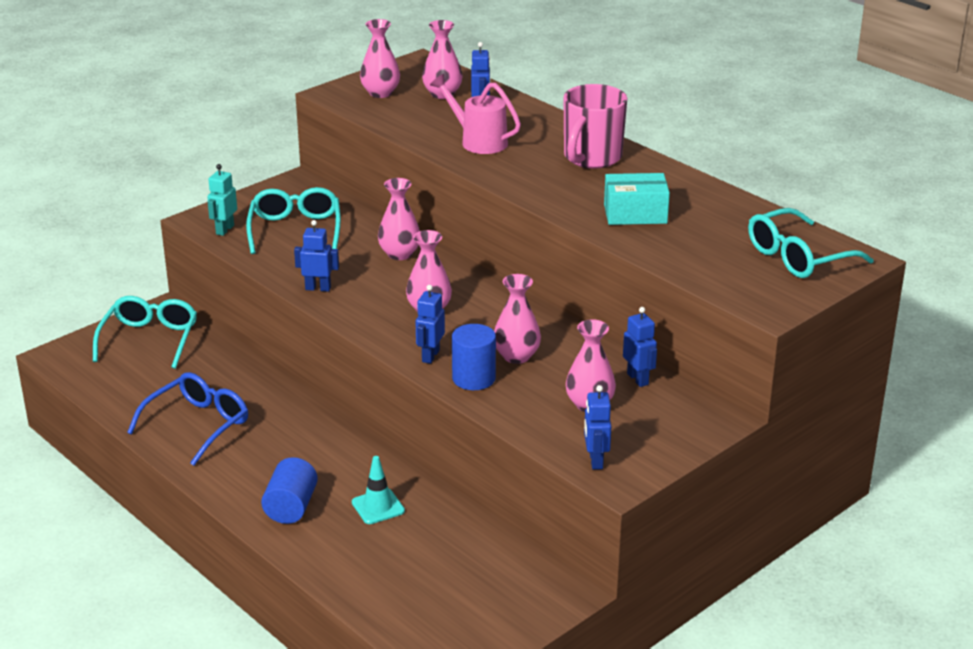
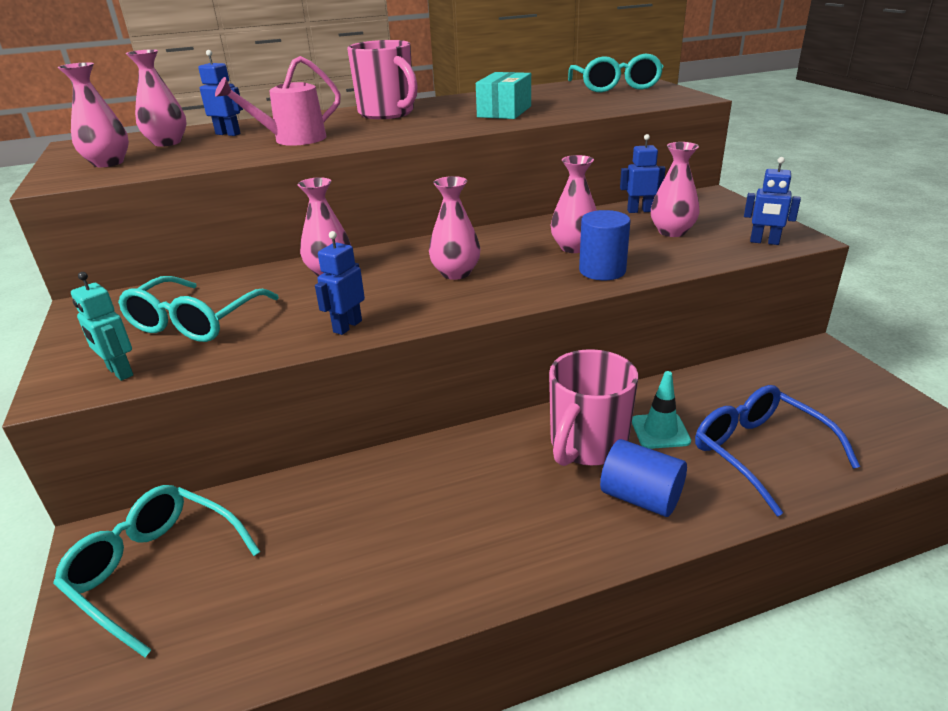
camera: 65 degrees left, 0 degrees up
(198, 425) = (414, 553): blue glasses -> blue glasses (759, 452)
(295, 230) = (195, 322): turquoise glasses -> turquoise glasses turned 90 degrees counterclockwise
(341, 473) = (587, 445): none -> pink mug
(430, 356) = (546, 285): blue robot -> none

